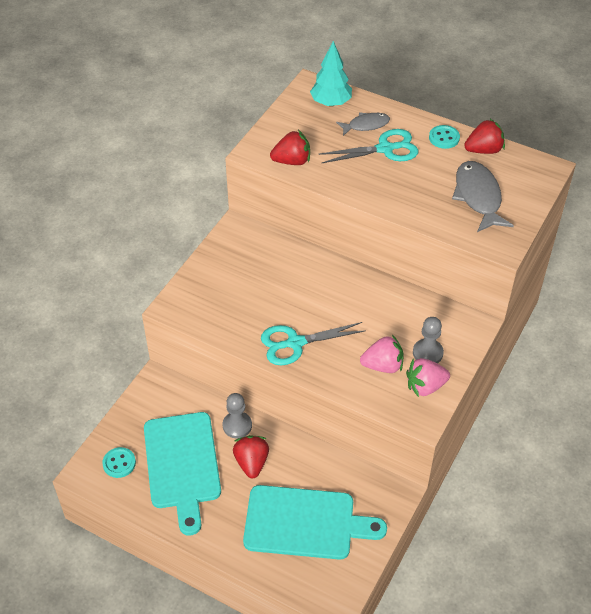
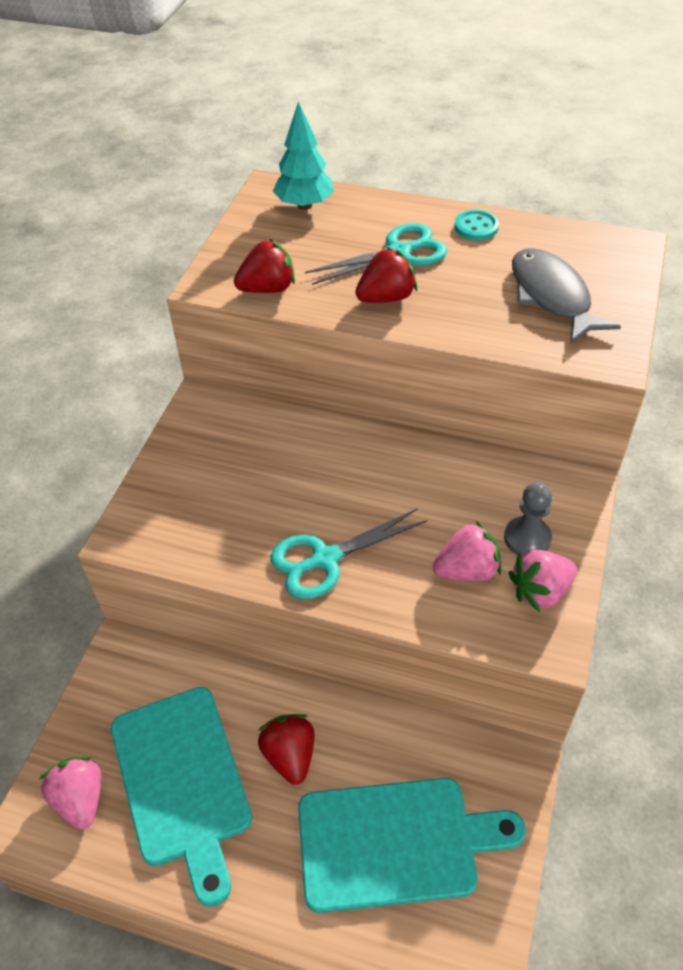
camera: 10 degrees left, 0 degrees up
(119, 463) = (80, 799): turquoise button -> pink strawberry
(237, 426) = (255, 698): grey pawn -> none
(366, 125) = (362, 226): grey fish -> none
(483, 150) = (536, 234): red strawberry -> red strawberry (386, 298)

